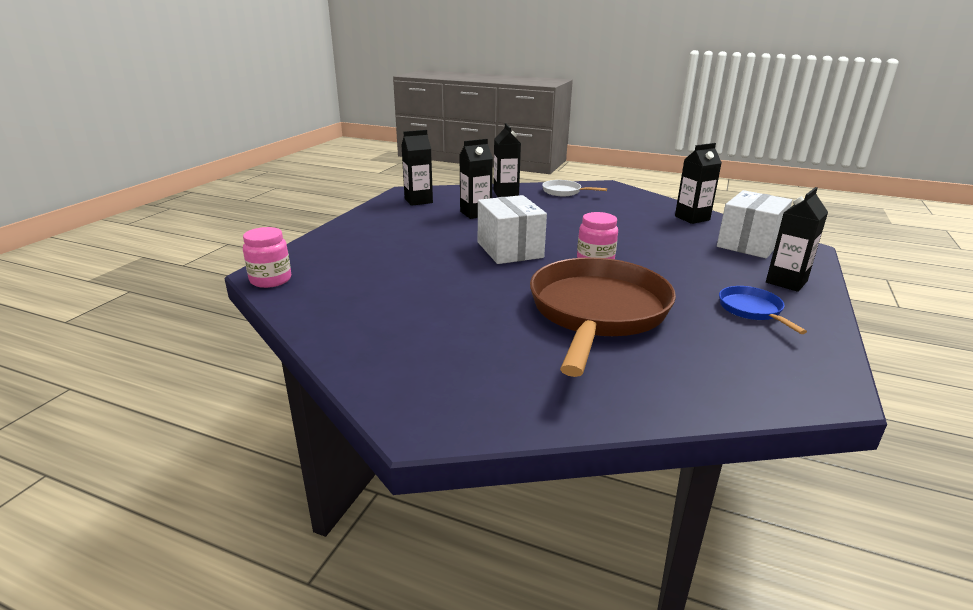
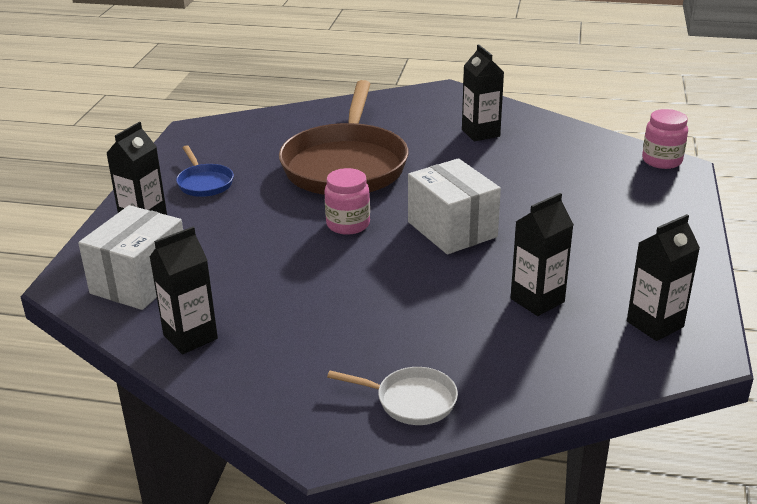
camera: 170 degrees right, 5 degrees up
(506, 193) = (522, 377): black carton -> black carton (480, 133)

